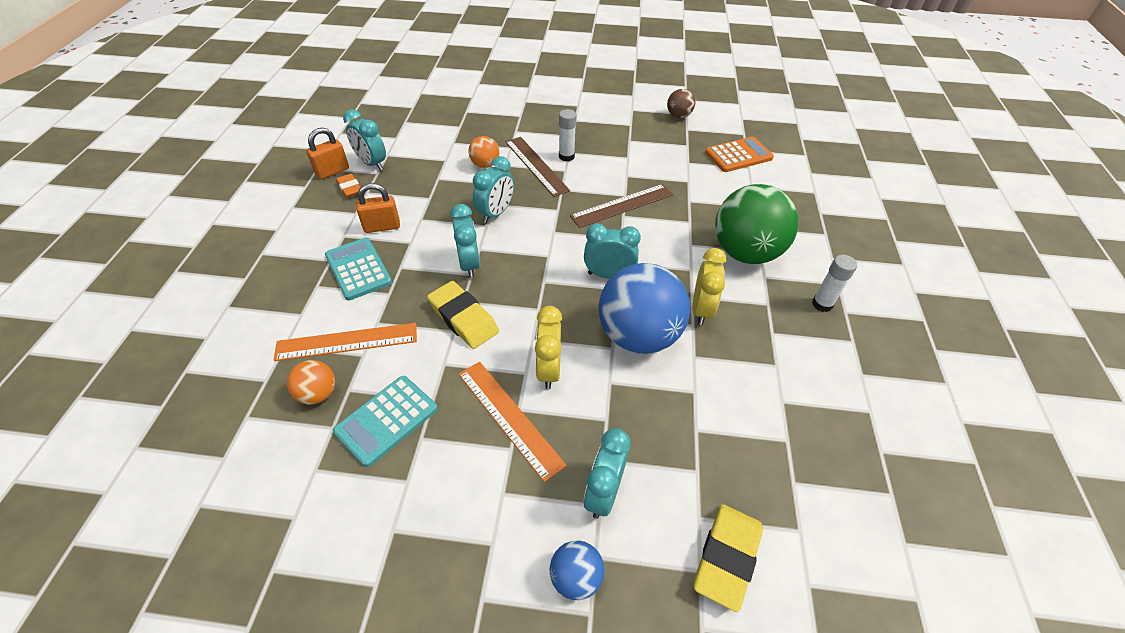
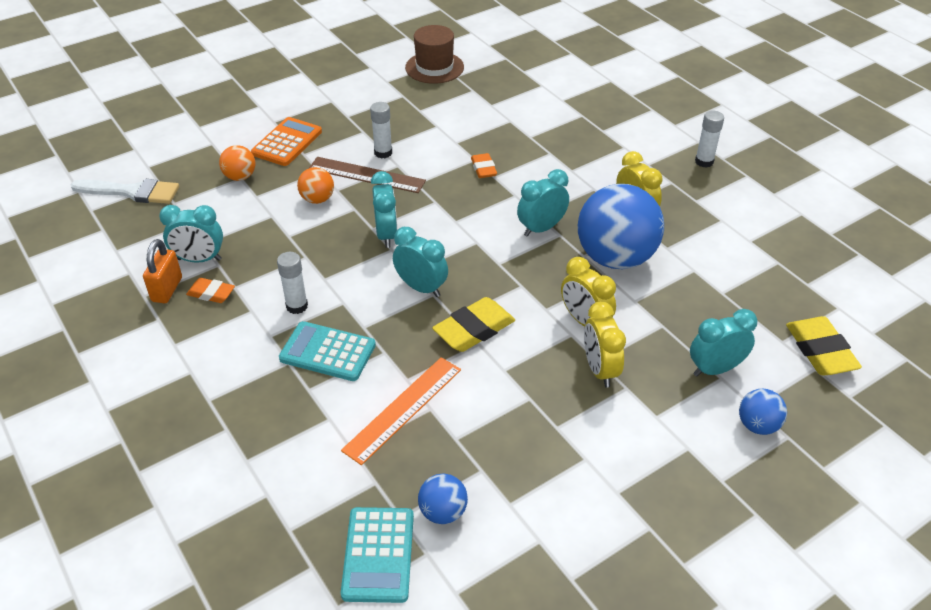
camera: 40 degrees left, 5 degrees down
(271, 437) = (443, 512): none -> blue ball
(318, 393) = (435, 458): orange ball -> orange ball (240, 177)
(382, 227) = (297, 306): orange padlock -> white glue stick
(386, 420) = (516, 435): turquoise calculator -> turquoise calculator (378, 555)
(392, 103) = (132, 192): none -> white brush
(463, 318) = (474, 329): yellow eraser -> yellow eraser turned 45 degrees counterclockwise
(509, 417) = (599, 370): orange ruler -> yellow clock
(603, 493) = (715, 369): turquoise clock -> turquoise clock turned 90 degrees clockwise
(622, 205) = (483, 169): brown ruler -> orange eraser
(678, 116) = (434, 67): brown ball -> brown hat
(738, 155) = (523, 79): orange calculator -> orange calculator (287, 142)
(745, 253) = (616, 154): green ball -> none

